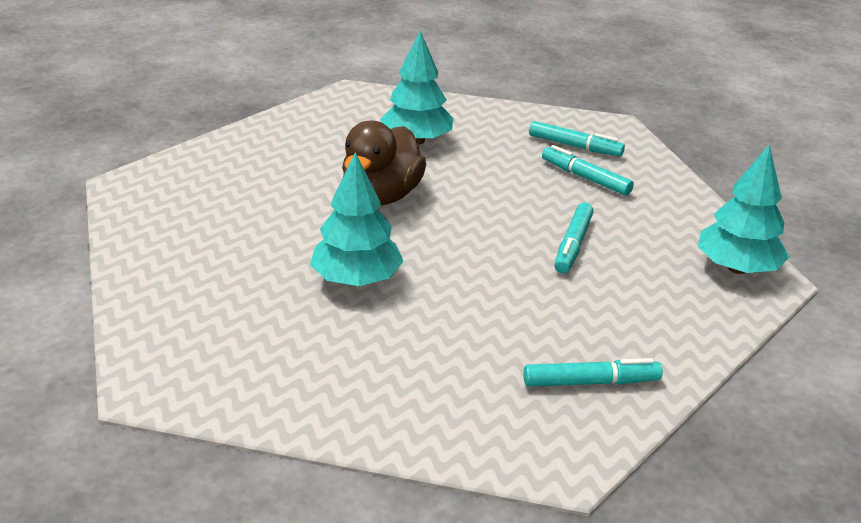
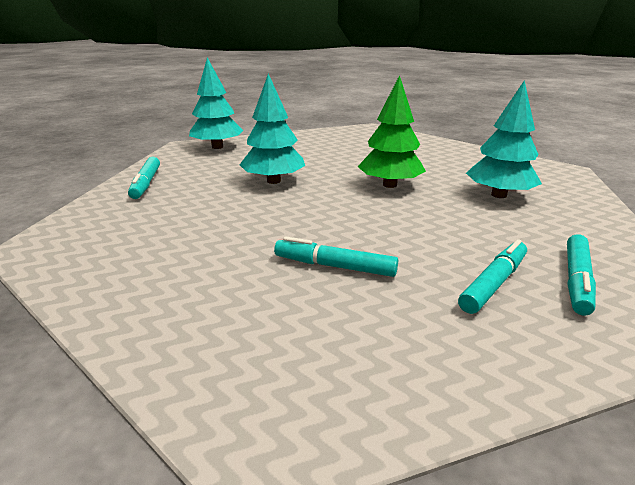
camera: 90 degrees right, 5 degrees down
(381, 197) = (389, 185): brown duck -> green tree
(591, 382) = (114, 263): turquoise marker -> turquoise marker (146, 183)
(737, 268) = (295, 406): turquoise tree -> turquoise tree (217, 147)

